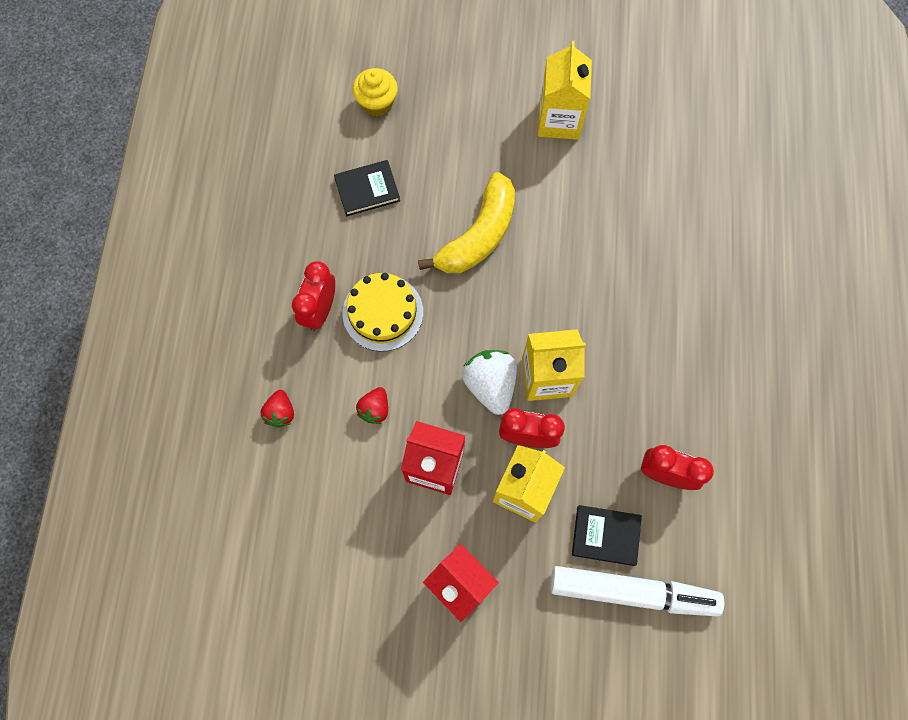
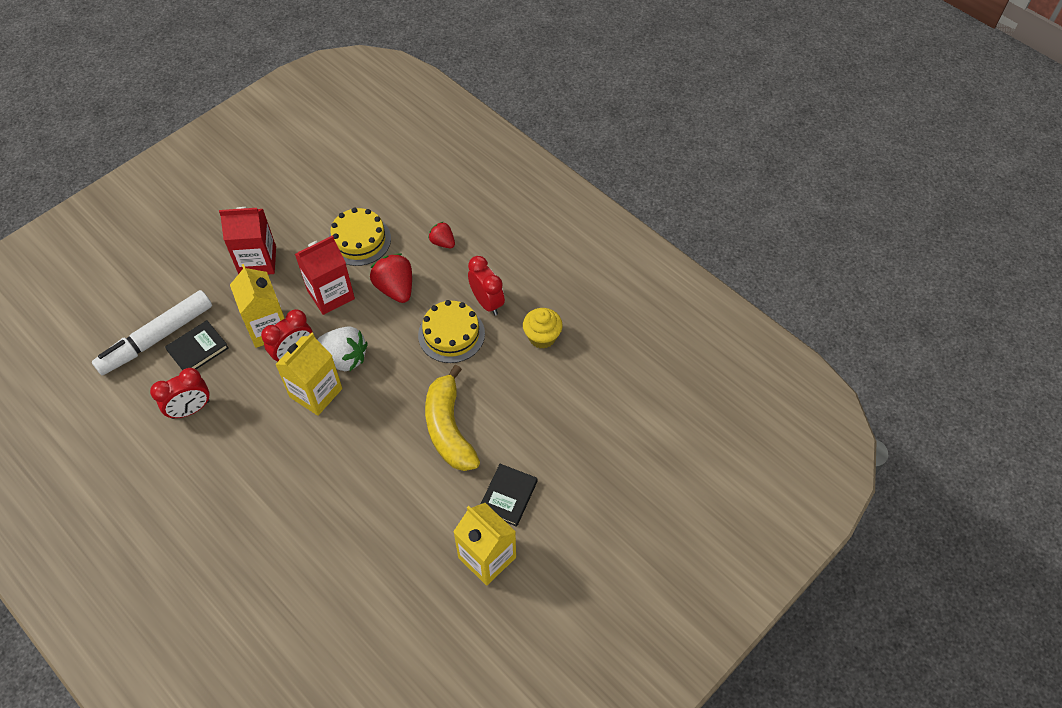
camera: 130 degrees right, 15 degrees down
(346, 501) = (359, 240): none -> yellow cake
(367, 190) = (548, 386): black book -> black book (508, 496)
(375, 409) = (395, 288): red strawberry -> red strawberry, size x1.69
(377, 103) = (614, 442): yellow cupcake -> yellow cupcake (542, 337)

